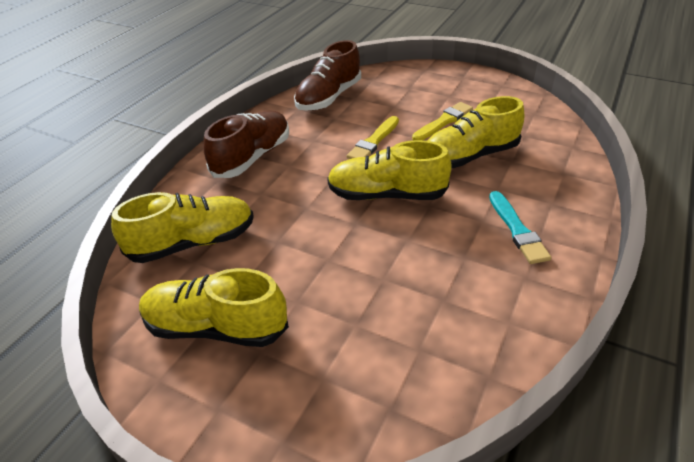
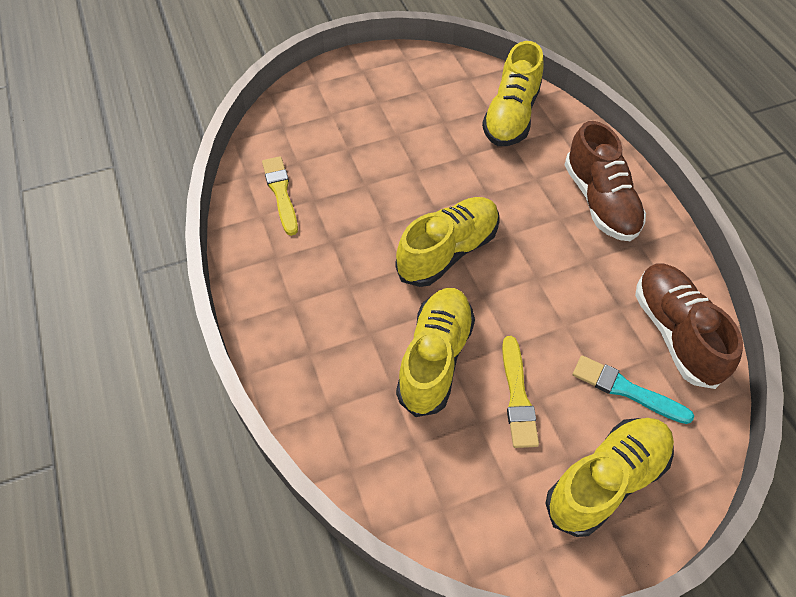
camera: 130 degrees right, 15 degrees up
(216, 327) = (417, 93): yellow shoe -> yellow shoe (606, 481)
(374, 141) = (539, 304): yellow brush -> yellow brush (281, 193)
(517, 230) = (315, 297): turquoise brush -> turquoise brush (626, 390)

